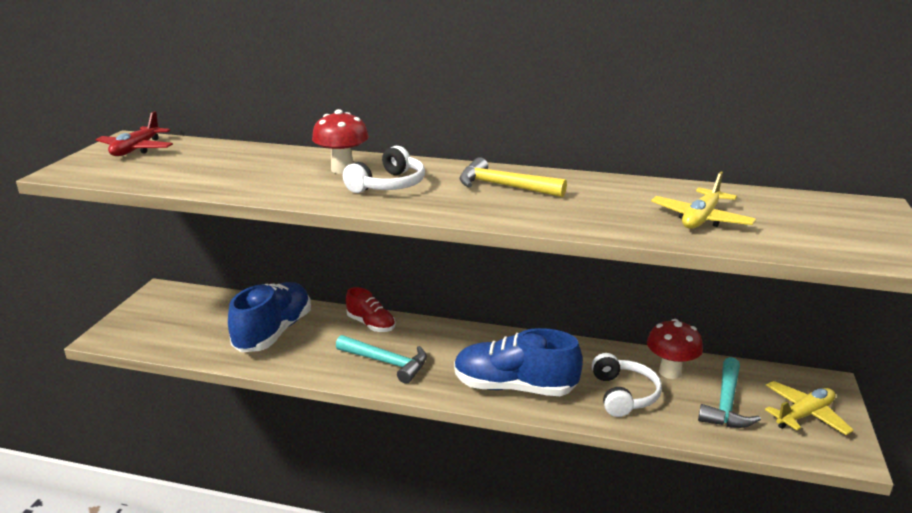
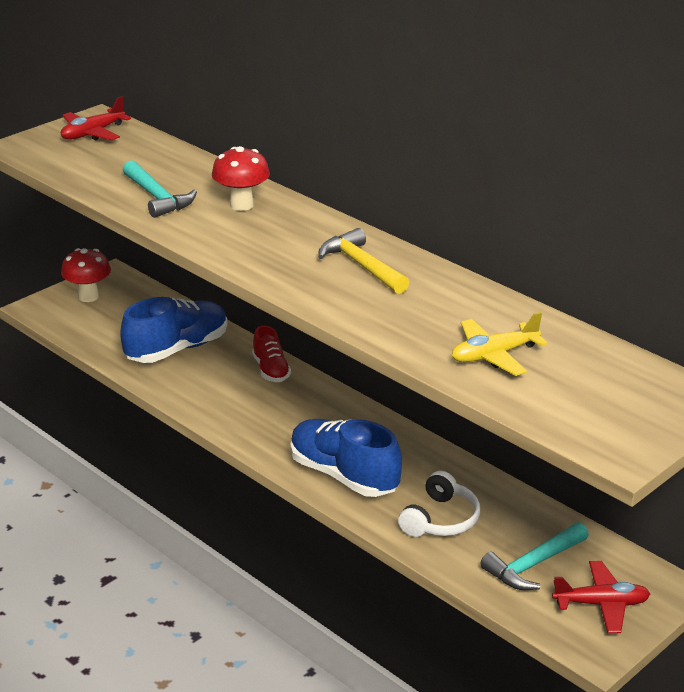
camera: 30 degrees right, 5 degrees up
(386, 363) = (250, 412): turquoise hammer -> turquoise hammer (157, 197)
(388, 185) = (261, 235): white headphones -> none
(670, 372) = (514, 517): red mushroom -> red mushroom (88, 297)
(804, 415) = (601, 604): yellow plane -> red plane

